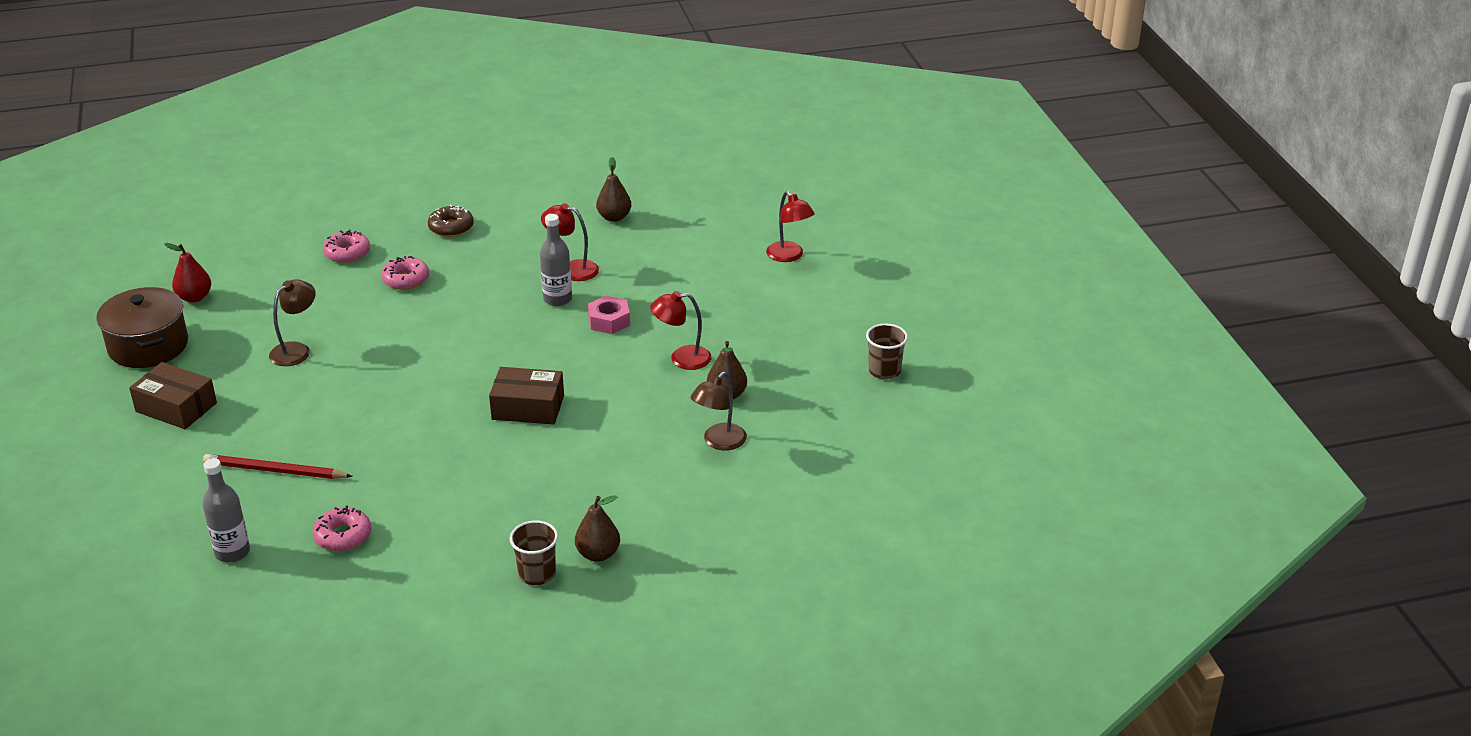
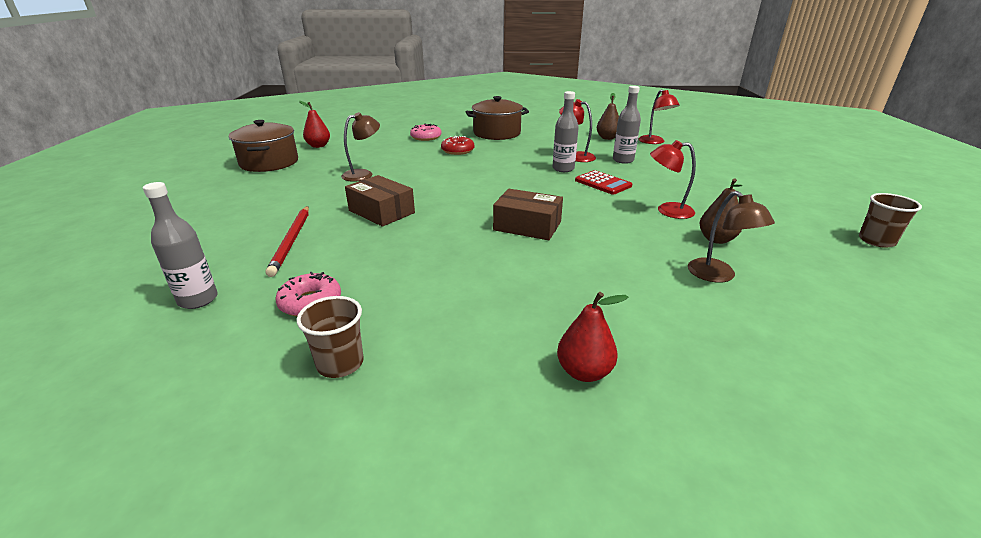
camera: 15 degrees right, 5 degrees down
(176, 407) = (255, 193): brown box -> brown box (381, 212)
(275, 471) = (292, 241): red pencil -> red pencil turned 120 degrees counterclockwise
(406, 279) = (457, 151): pink donut -> red donut
(451, 227) = (497, 133): brown donut -> brown pot
(537, 574) = (503, 383): brown cup -> brown cup (340, 363)
(598, 554) = (584, 372): brown pear -> red pear
(609, 321) = (603, 183): pink nut -> red calculator
(635, 269) = (623, 160): none -> grey bottle
(719, 442) = (718, 276): brown lamp -> brown lamp turned 75 degrees counterclockwise
(789, 256) = (745, 165): red lamp -> red lamp (654, 142)

